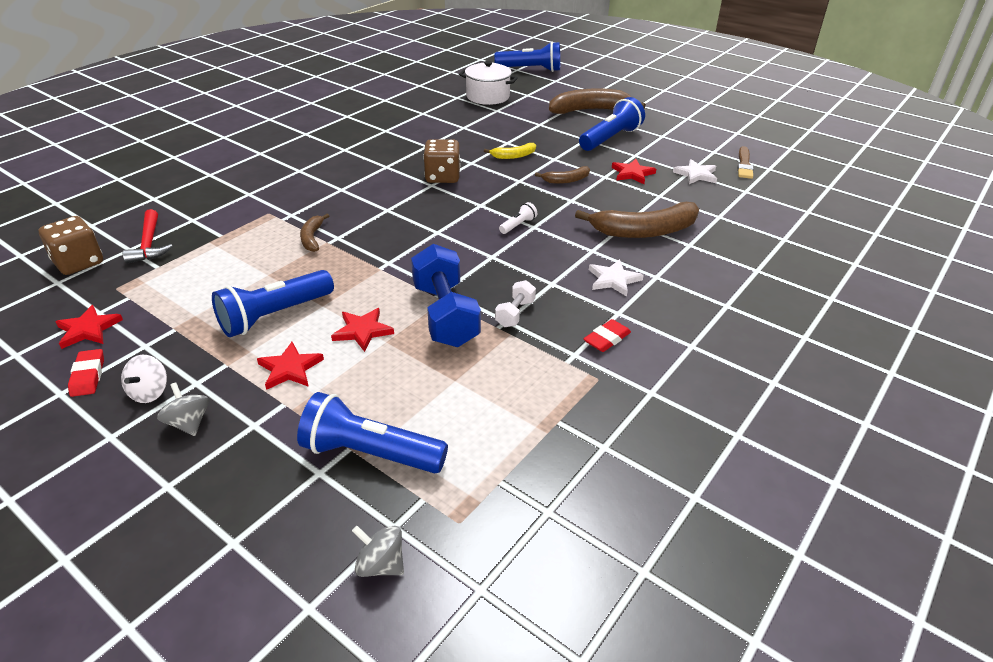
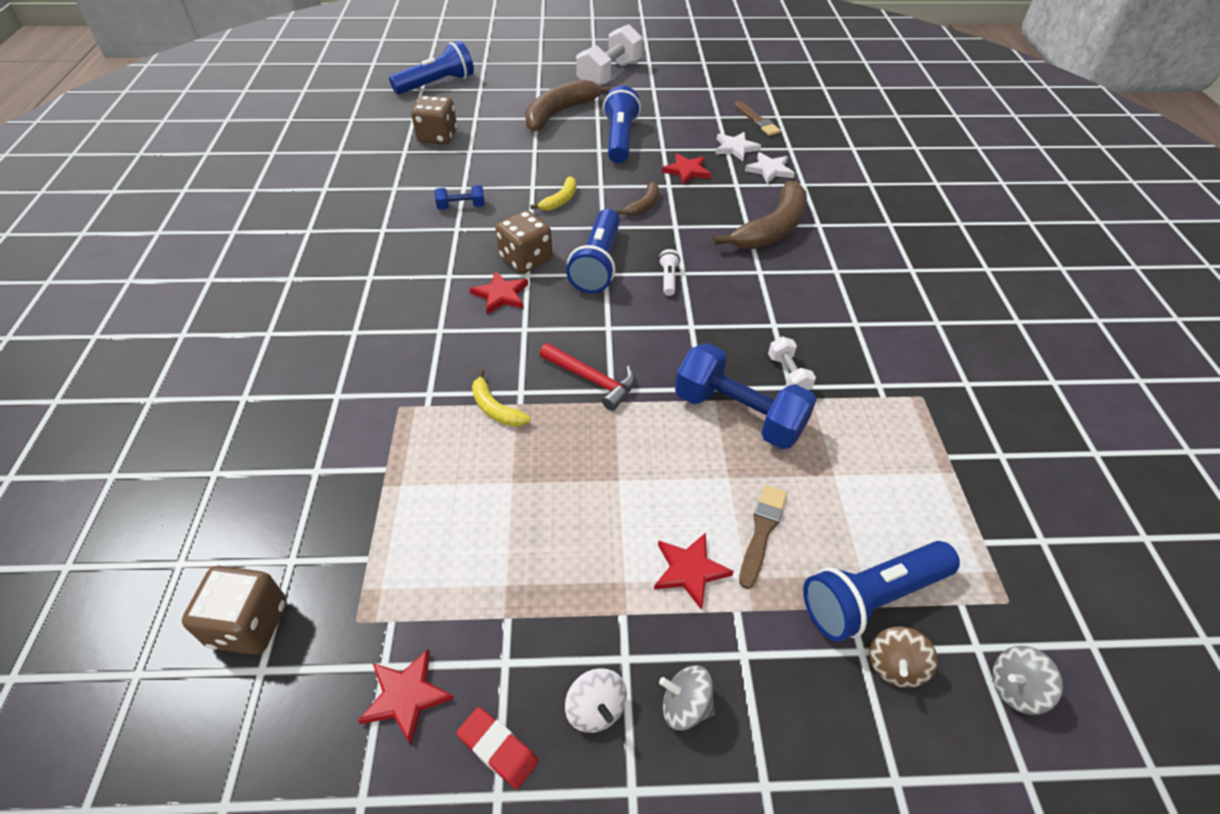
camera: 40 degrees left, 10 degrees up
(149, 244) = (309, 536): red hammer -> red hammer (592, 380)
(274, 316) = (590, 525): blue flashlight -> blue flashlight (598, 264)
(312, 238) = (495, 408): brown banana -> yellow banana
(325, 493) = (894, 666): none -> brown spinning top
(360, 378) = (761, 532): none -> brown brush
(362, 331) = (694, 481): red star -> red star (501, 295)
(446, 136) = (461, 207): none -> blue dumbbell
(488, 97) = (437, 137): white pot -> brown dice
(606, 339) = (880, 354): red eraser -> none
(613, 279) = (812, 292): white star -> white star (769, 170)
(663, 100) = (609, 75): none -> white dumbbell

